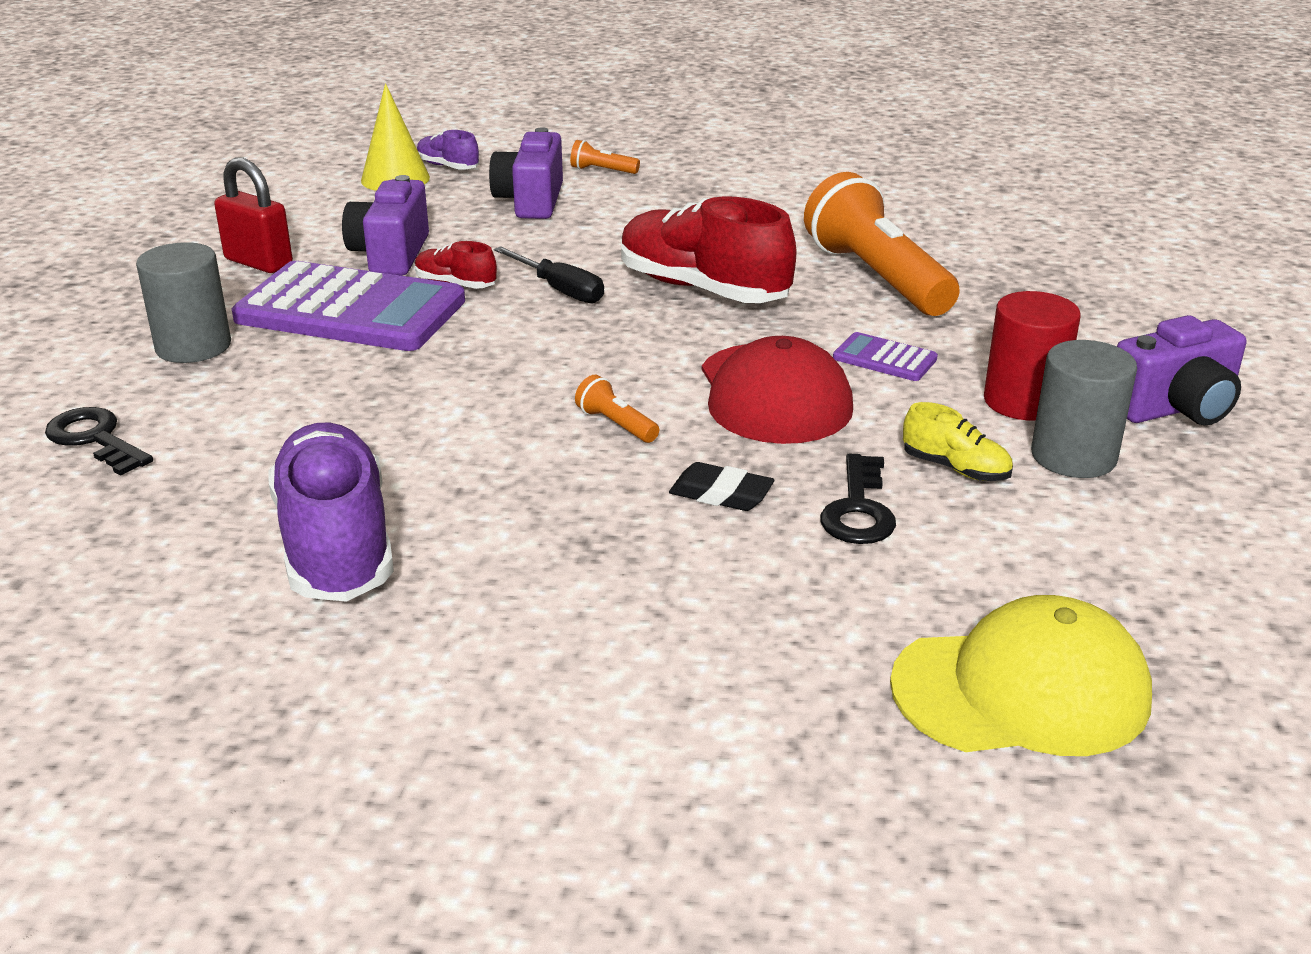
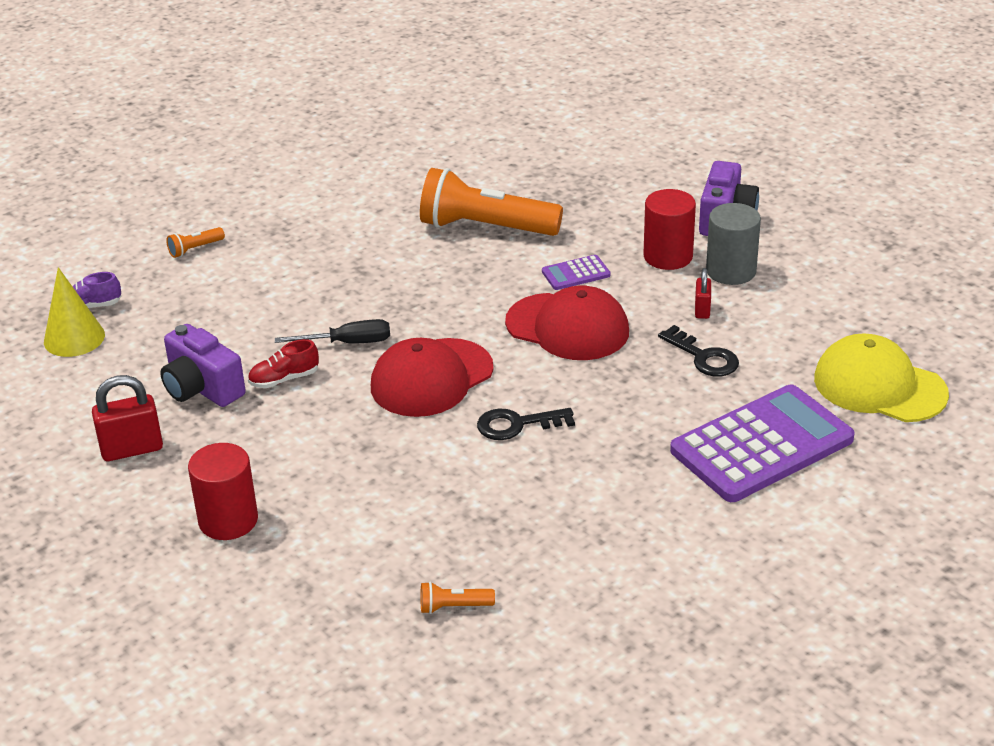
camera: 50 degrees left, 5 degrees up
(95, 439) = (309, 601): black key -> black key (517, 425)
(193, 346) = (228, 520): grey cylinder -> red cylinder
(336, 544) = (545, 542): purple shoe -> none
(350, 310) = (264, 436): purple calculator -> purple calculator (762, 445)
(531, 201) = (201, 298): purple camera -> none
(561, 354) = (431, 378): none -> red cap
(616, 424) = (535, 394): orange flashlight -> orange flashlight (453, 607)
(703, 289) = (418, 291): red shoe -> none
(721, 494) = (643, 392): black eraser -> none
(955, 468) = (702, 310): yellow shoe -> red padlock
(1021, 690) = (879, 386): yellow cap -> yellow cap turned 90 degrees counterclockwise

